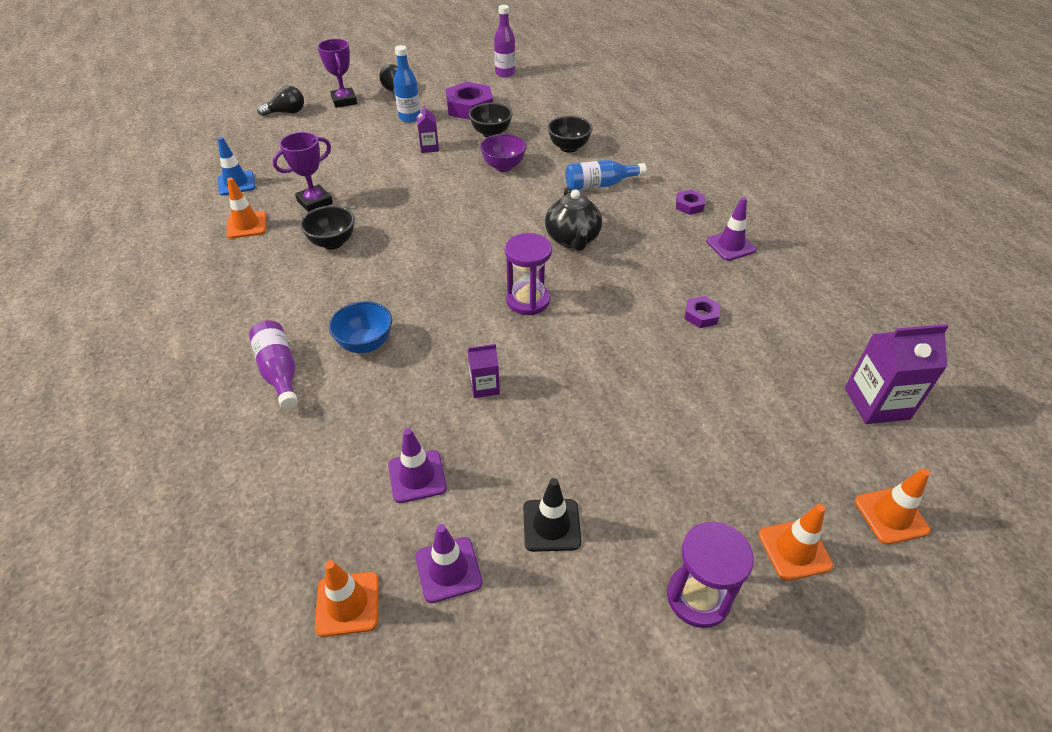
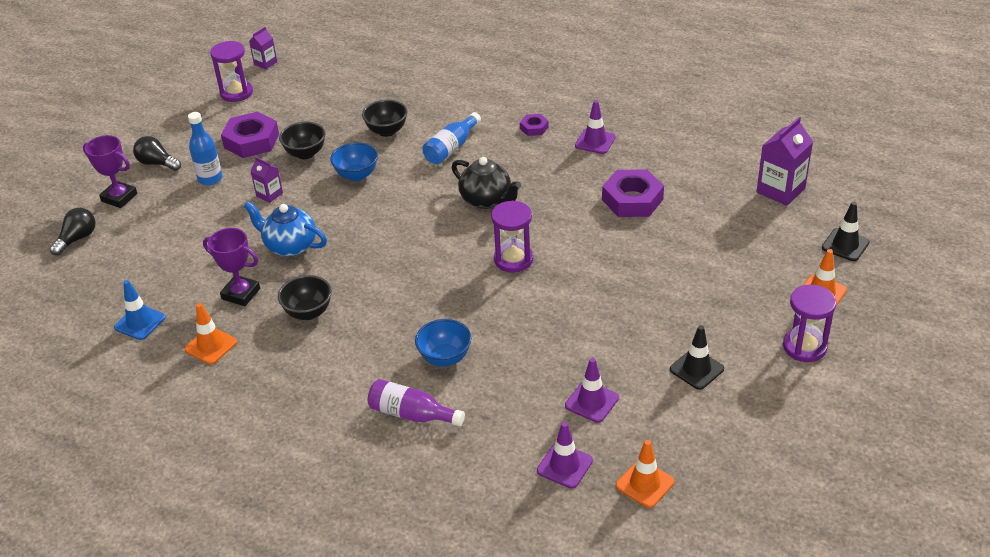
camera: 40 degrees left, 5 degrees down
(315, 202) = (241, 294): purple trophy -> purple trophy turned 75 degrees counterclockwise
(390, 189) = (290, 246): none -> blue teapot
(448, 569) = (673, 429): purple traffic cone -> purple traffic cone (564, 465)
(484, 386) = (560, 328): purple carton -> purple carton (265, 63)
(503, 166) = (356, 175): purple bowl -> blue bowl
(505, 73) = (236, 93): purple bottle -> purple hourglass
(701, 315) = (632, 199): purple nut -> purple nut, size x1.98
(891, 515) = (845, 245): orange traffic cone -> black traffic cone

